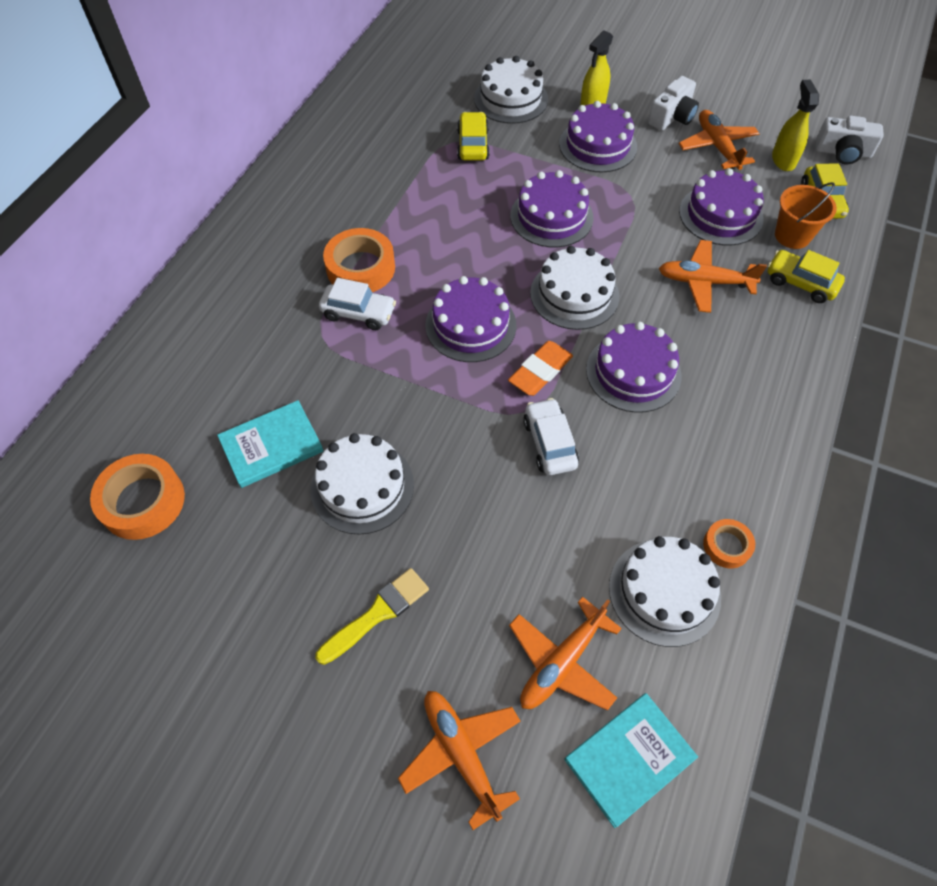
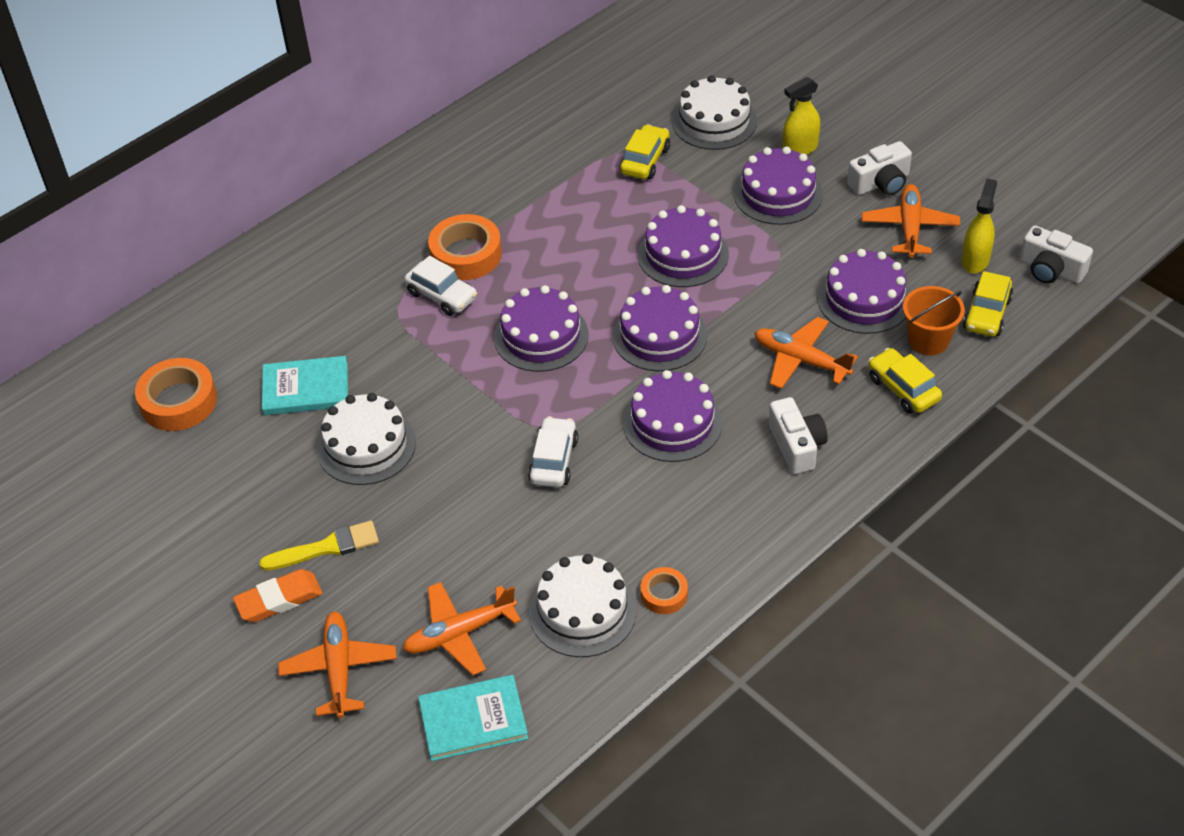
camera: 25 degrees right, 10 degrees down
(540, 371) = (582, 396): orange eraser -> orange eraser (279, 599)
(574, 294) = (659, 335): white cake -> purple cake
(749, 360) = (796, 446): none -> white camera

